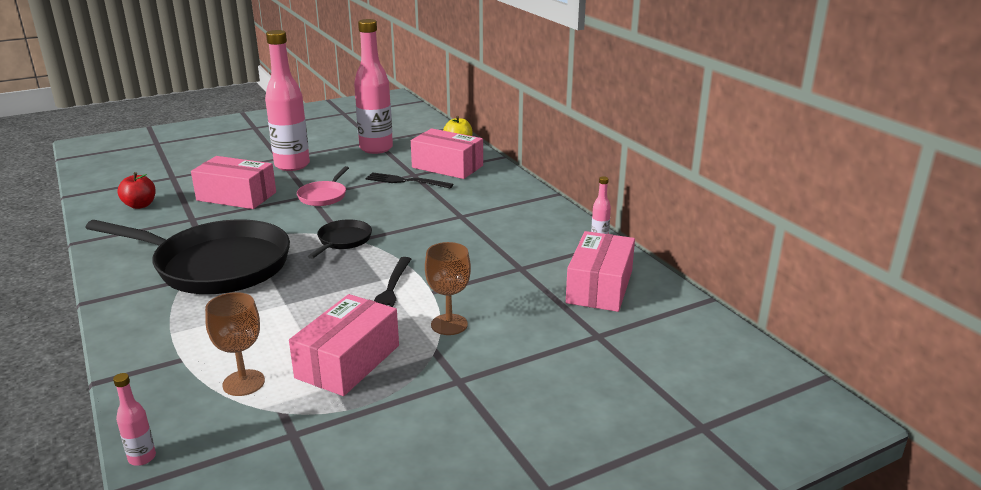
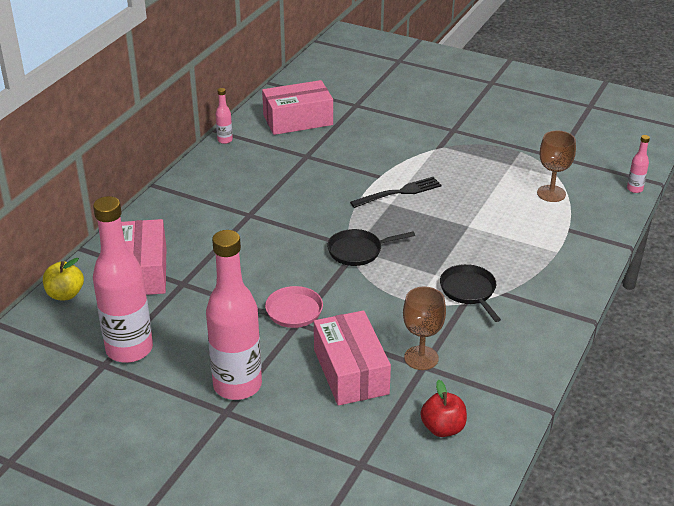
camera: 125 degrees left, 10 degrees up
(216, 265) = (469, 291): black pan -> black pan, size x0.44
(348, 361) = (487, 170): pink box -> none
(405, 181) = (205, 280): black fork -> none
(449, 324) = (407, 154): brown goblet -> brown goblet (421, 358)

